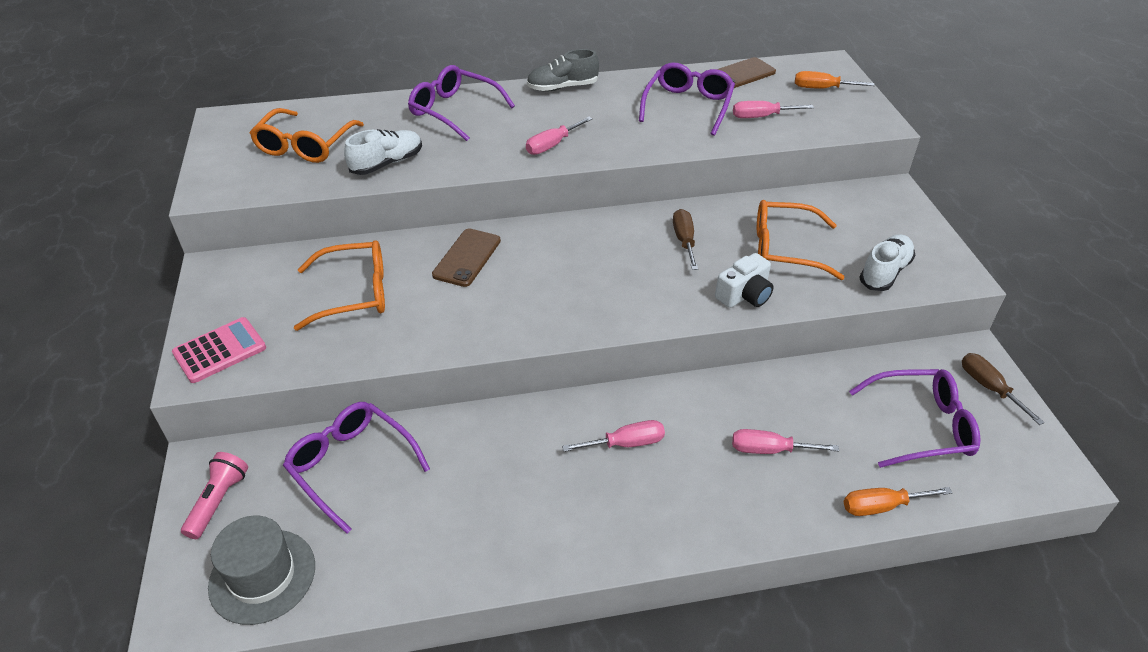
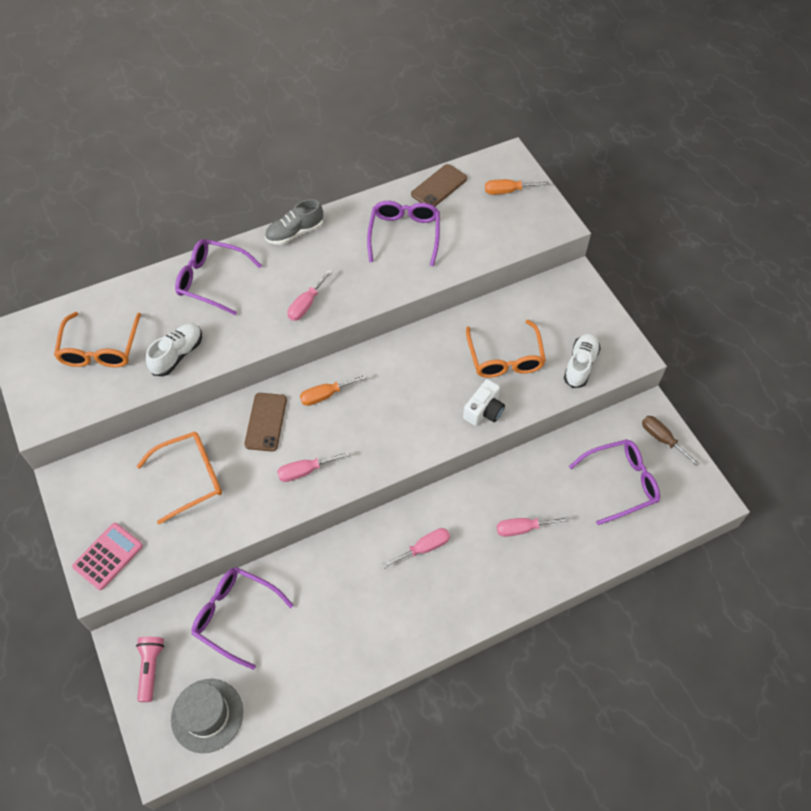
camera: 15 degrees left, 15 degrees up
(684, 241) = (428, 366): brown screwdriver -> none
(761, 117) = (465, 236): pink screwdriver -> pink screwdriver (305, 471)
(785, 249) = (505, 358): orange glasses -> orange glasses turned 90 degrees counterclockwise
(881, 506) = (602, 555): orange screwdriver -> orange screwdriver (326, 395)

